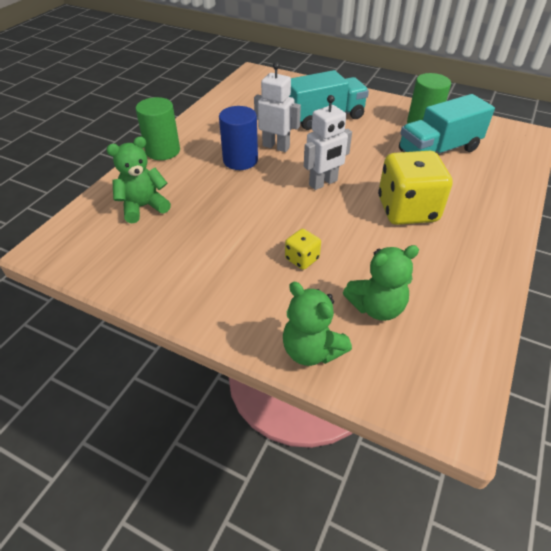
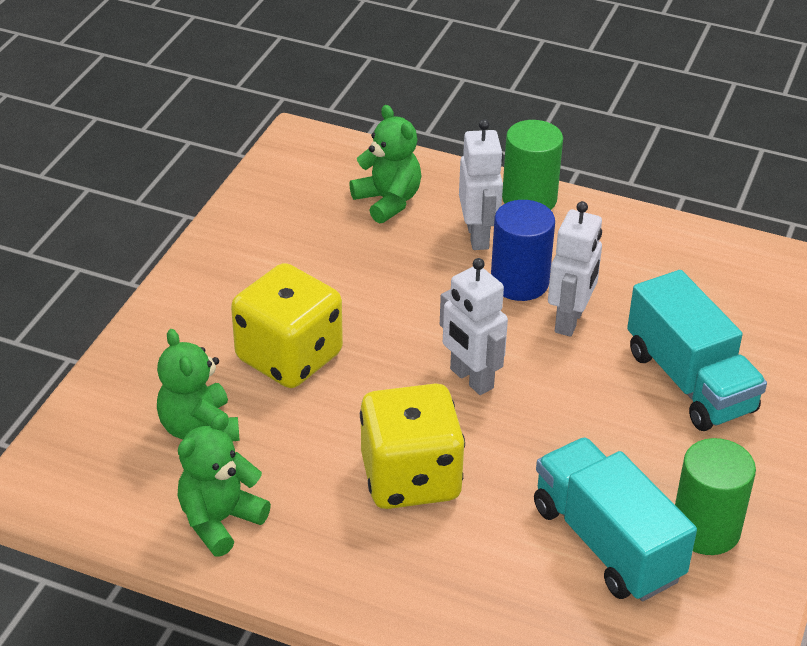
camera: 85 degrees right, 5 degrees down
(193, 172) = (478, 236): none -> white robot
(302, 259) = (289, 357): yellow dice -> yellow dice, size x2.17
(311, 350) = (134, 368): green teddy bear -> green teddy bear (220, 521)

